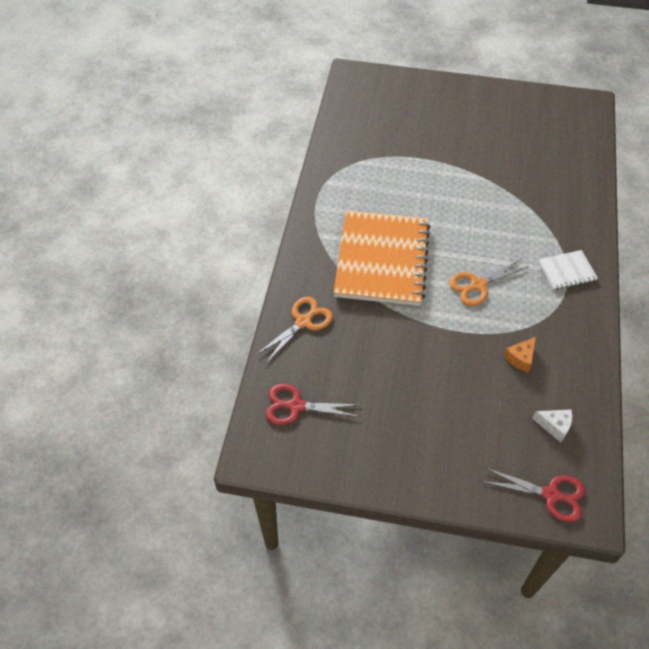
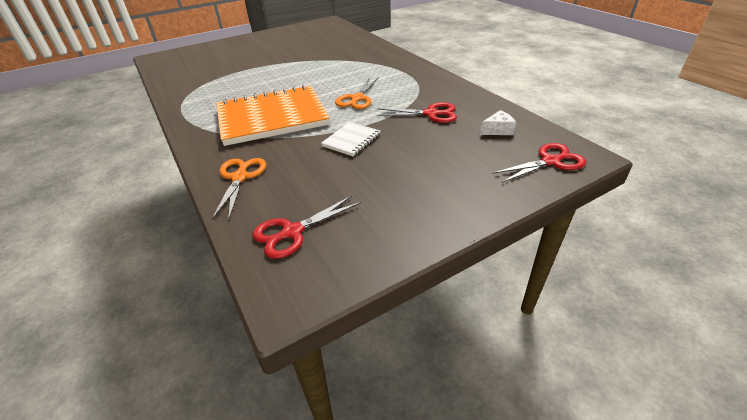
camera: 40 degrees left, 15 degrees down
(382, 260) = (272, 117): orange notebook -> orange notebook turned 75 degrees counterclockwise
(520, 358) = (430, 114): orange cheese -> red scissors
(566, 271) = (402, 71): white notebook -> white notebook (351, 140)

